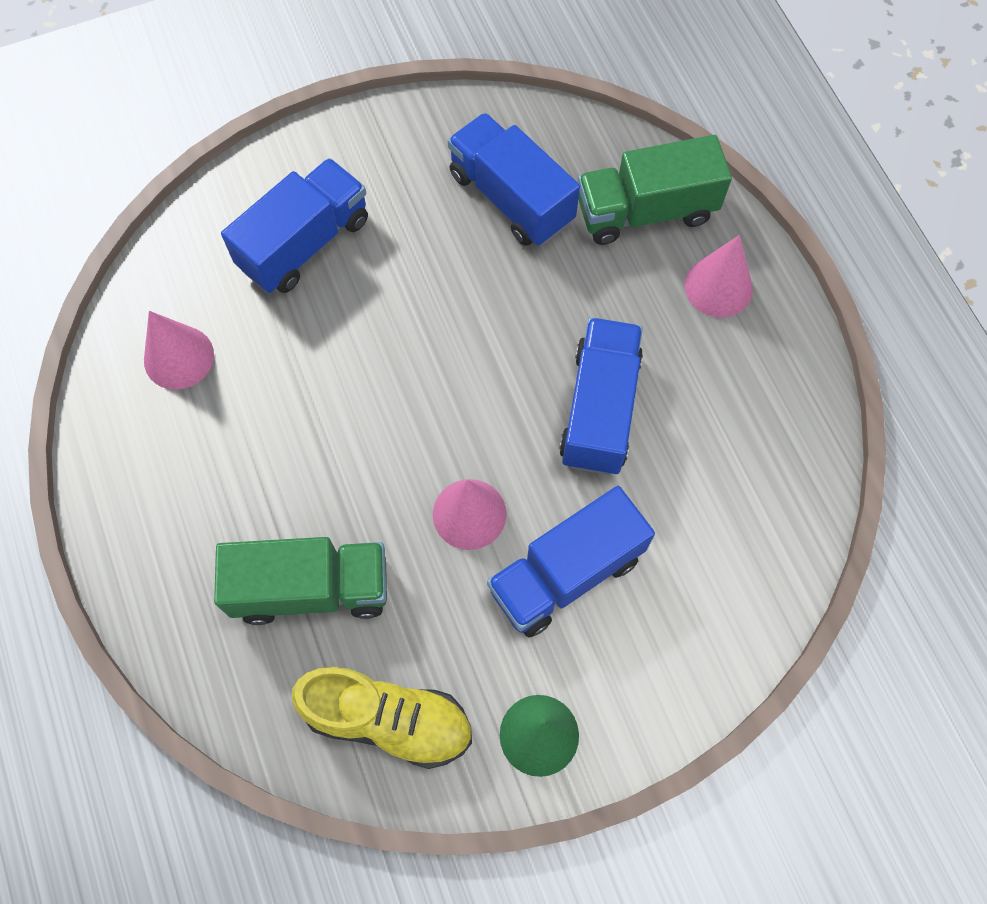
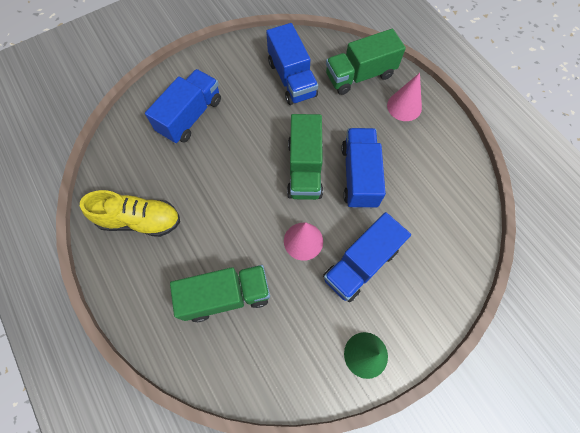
camera: 10 degrees left, 0 degrees up
(179, 357) = (133, 184): pink cone -> none
(388, 720) = (282, 361): yellow shoe -> yellow shoe (140, 220)
(499, 379) = (304, 168): none -> green truck
(511, 198) = (291, 79): blue truck -> blue truck turned 150 degrees counterclockwise

